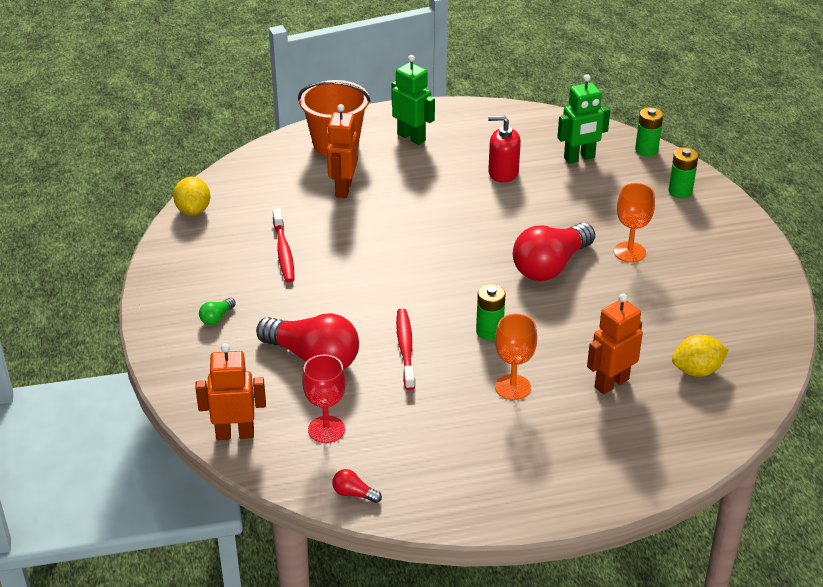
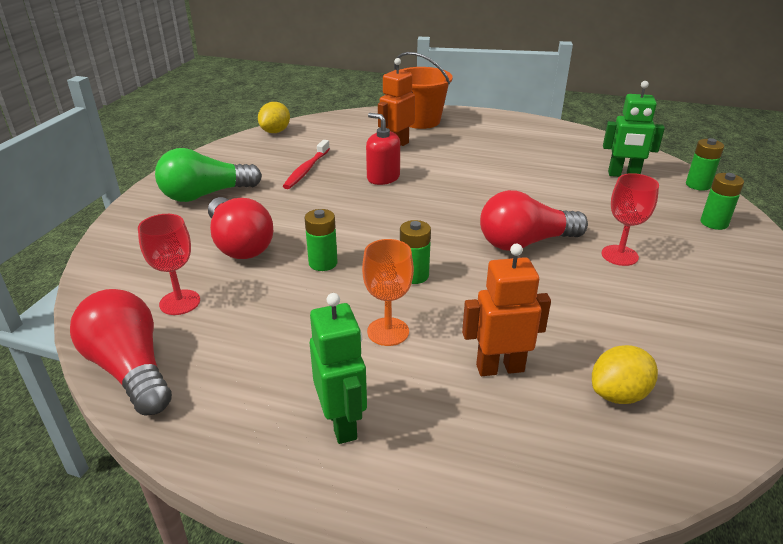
camera: 30 degrees right, 5 degrees down
(216, 317) = (206, 195): green light bulb -> green light bulb, size x2.46
(235, 434) = (108, 277): orange robot -> none
(354, 494) = (130, 369): red light bulb -> red light bulb, size x2.46
(405, 348) = (323, 263): red toothbrush -> green battery
(411, 137) = (484, 130): green robot -> green robot (342, 423)
(503, 172) = (541, 167): red soap dispenser -> red soap dispenser (383, 178)
(629, 252) = (619, 255): orange goblet -> red goblet
(697, 370) = (618, 394): yellow lemon -> yellow lemon turned 45 degrees counterclockwise

